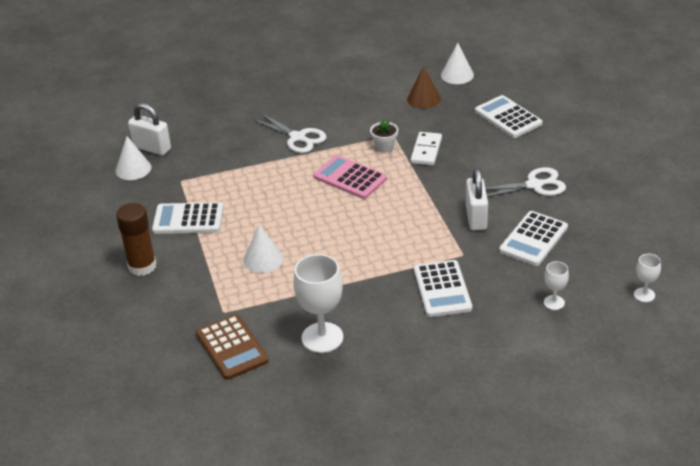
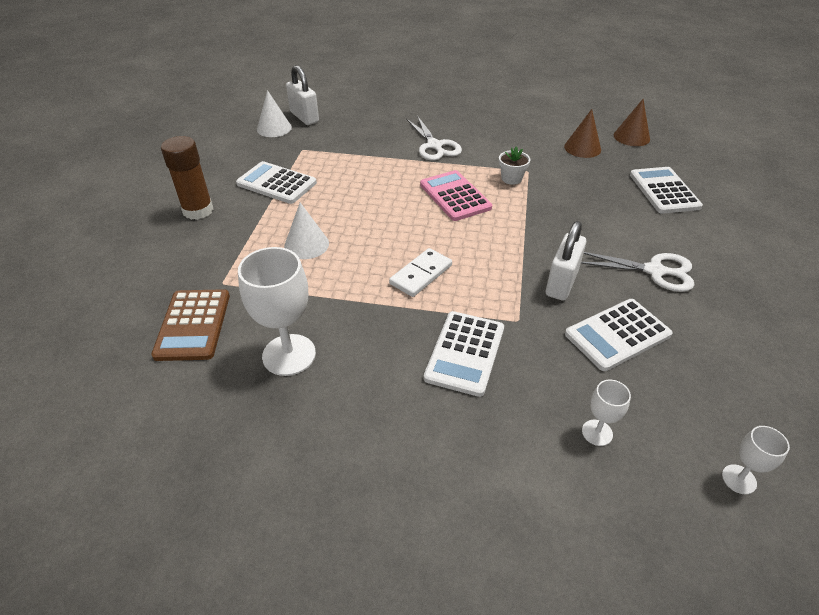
camera: 25 degrees right, 5 degrees up
(426, 150) = (552, 195): white domino -> white domino (421, 275)
(457, 75) = (631, 137): white cone -> brown cone

